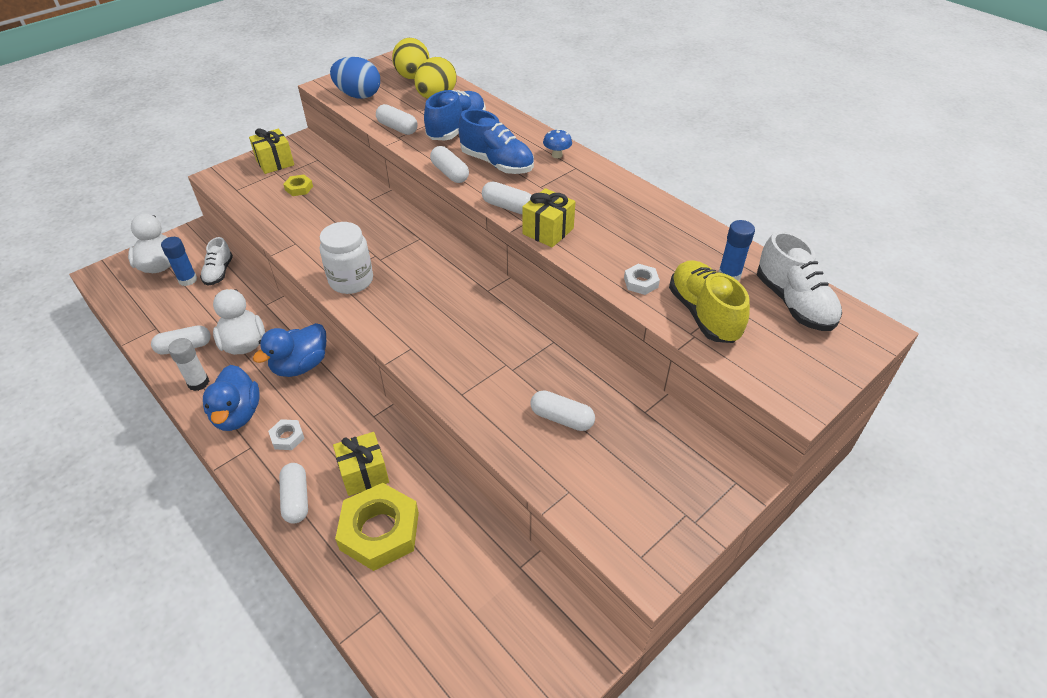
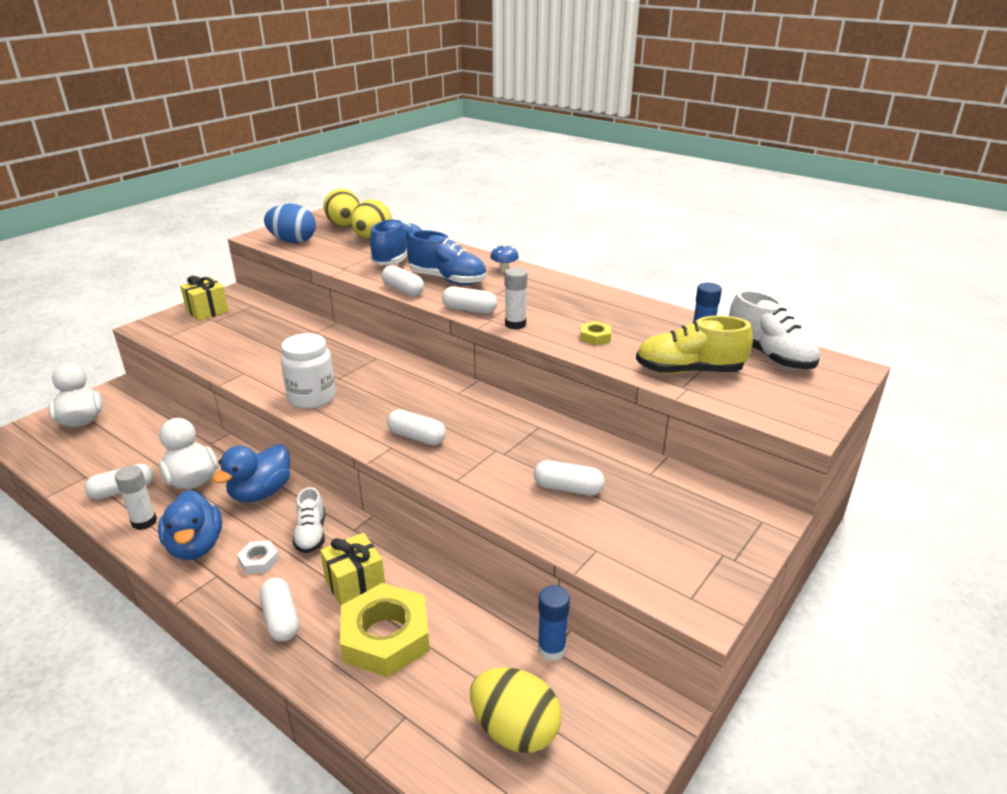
camera: 10 degrees left, 15 degrees down
(187, 280) = (117, 430): blue glue stick -> blue glue stick (551, 649)
(219, 272) = (152, 420): white shoe -> white shoe (311, 534)
(299, 188) = (238, 329): yellow nut -> yellow nut (595, 337)
(397, 128) = (339, 262): white capsule -> white capsule (417, 437)
(468, 640) = (515, 730): none -> yellow egg
(548, 231) = (515, 324): yellow gift -> white glue stick
(641, 282) = (620, 354): white nut -> none
(703, 314) = (689, 371): yellow shoe -> yellow shoe turned 60 degrees counterclockwise

